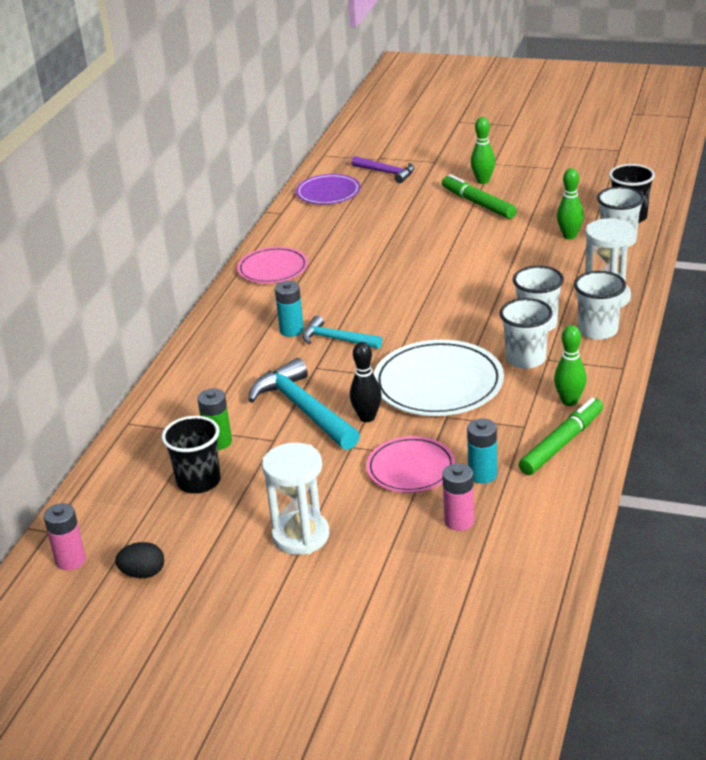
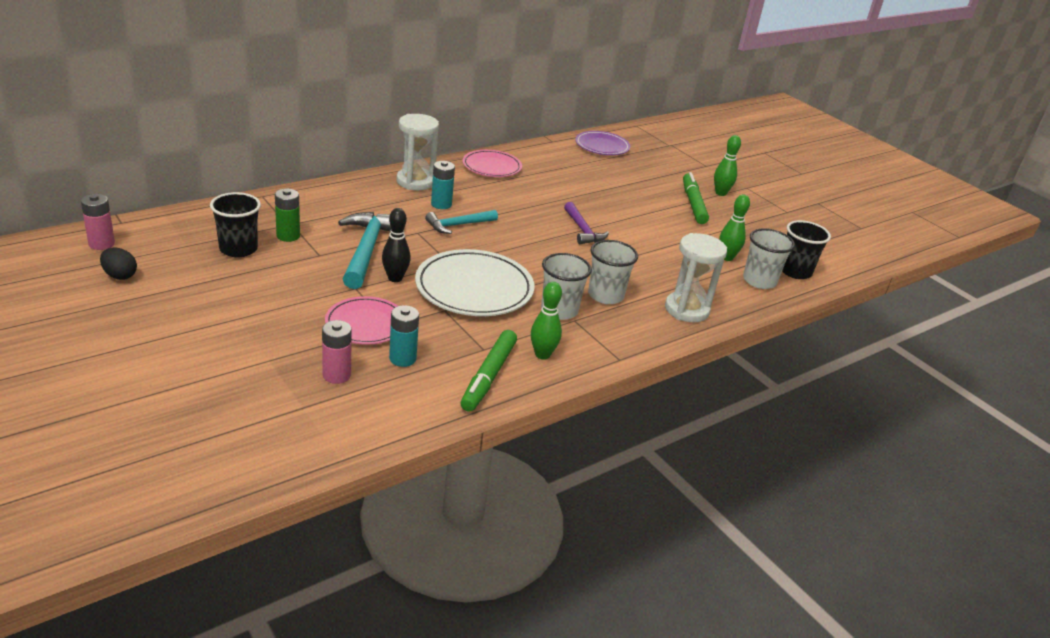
camera: 30 degrees right, 0 degrees up
(300, 536) = (233, 316): white hourglass -> white hourglass (415, 182)
(336, 339) = (458, 225): turquoise hammer -> turquoise hammer turned 90 degrees counterclockwise
(386, 172) = (661, 155): purple hammer -> purple hammer (582, 230)
(561, 443) = (489, 376): green marker -> green marker turned 120 degrees clockwise
(598, 330) = (643, 325): white cup -> none

